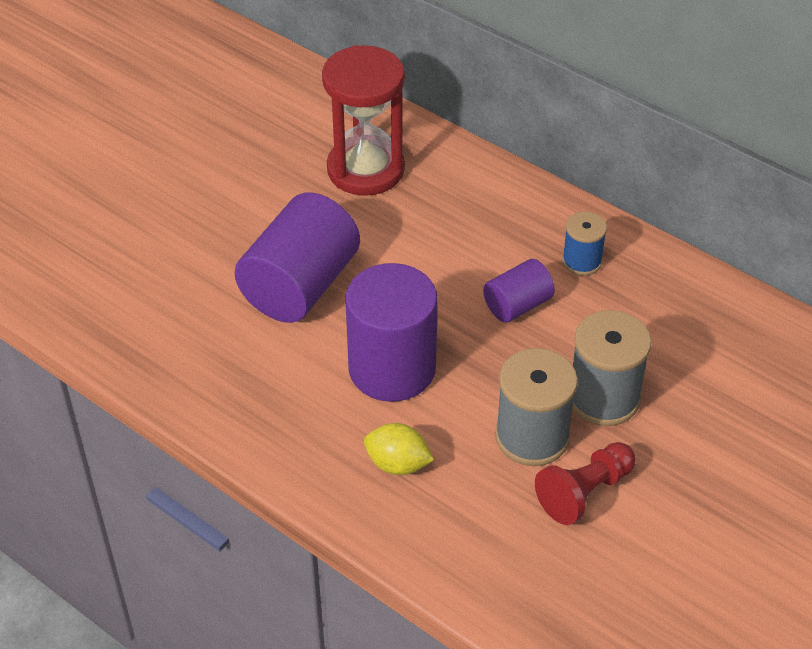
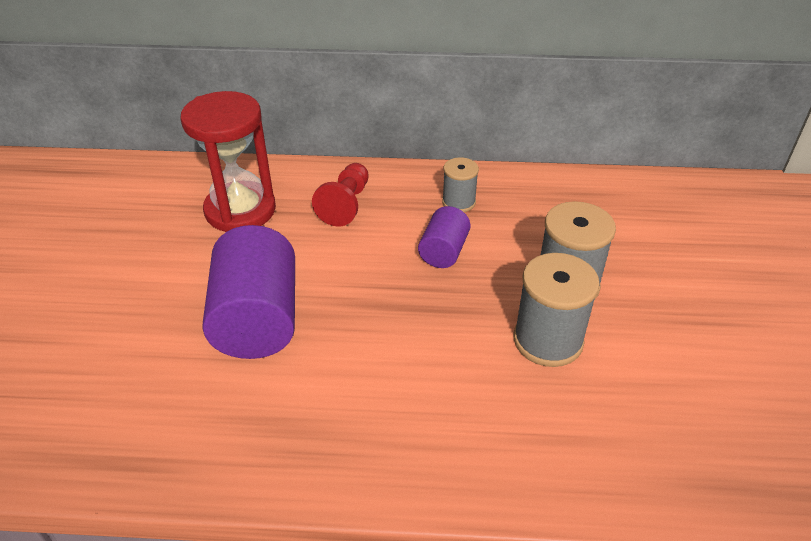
camera: 35 degrees left, 5 degrees down
(392, 369) = (393, 346): purple cylinder -> none
(398, 464) = (469, 423): yellow lemon -> none
(582, 261) = (458, 202): blue spool -> grey spool
(584, 492) = (626, 361): red pawn -> red pawn (346, 205)

